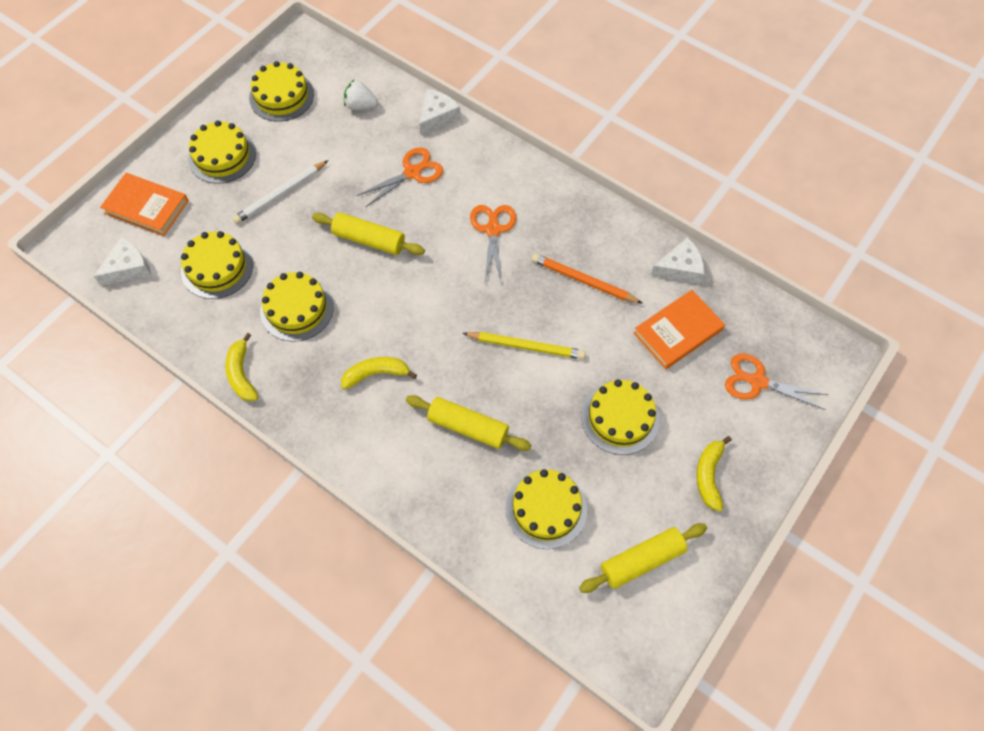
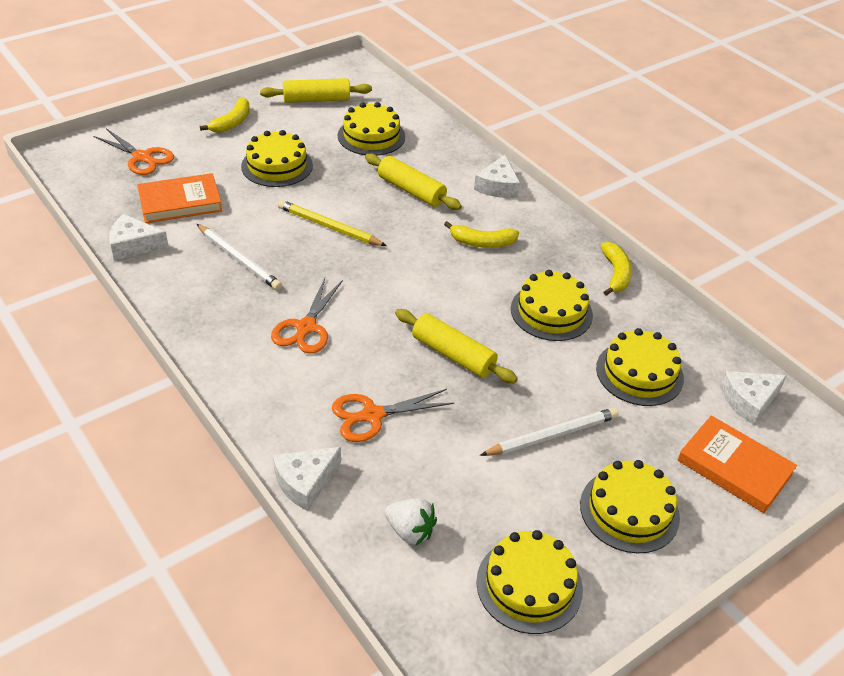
camera: 165 degrees left, 20 degrees down
(379, 467) = (498, 186): none -> white cheese
(583, 281) = (239, 259): orange pencil -> white pencil

